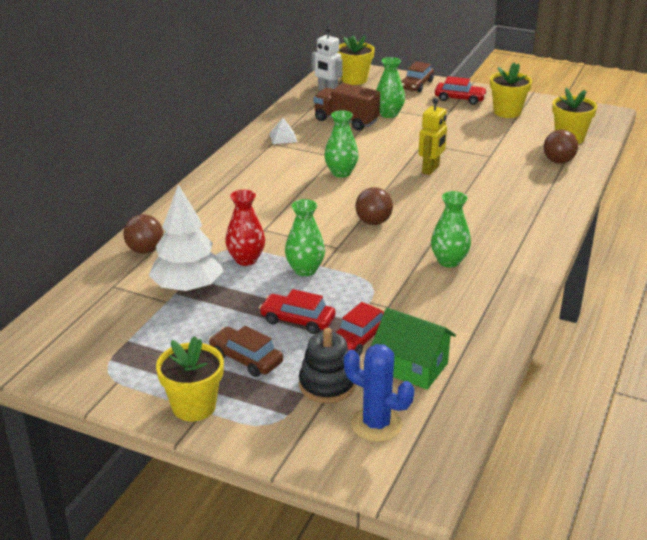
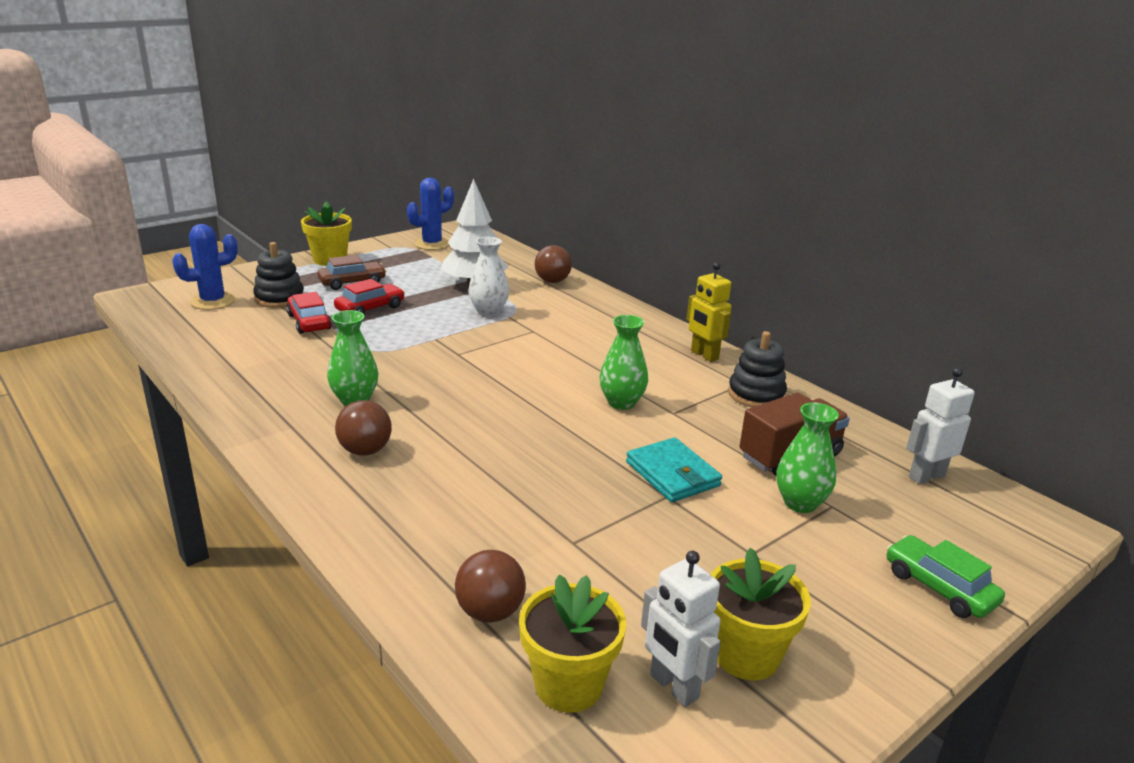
camera: 115 degrees right, 5 degrees down
(85, 356) = (432, 244): none -> blue cactus
(246, 259) = (488, 312): red vase -> white vase
(283, 137) = (756, 395): white pyramid -> black stacking toy
(305, 270) = (438, 330): green vase -> none
(354, 80) = (981, 521): yellow flower pot -> none
(373, 222) = (484, 386): brown ball -> brown ball (365, 450)
(402, 145) = (672, 474): none -> turquoise wallet
(412, 367) = (243, 331): green house -> none
(416, 85) = (939, 587): brown car -> green car
(431, 169) = (574, 469): yellow robot -> yellow robot (704, 355)
(459, 99) = (845, 617): red car -> none
(542, 121) = (673, 687): none -> white robot

